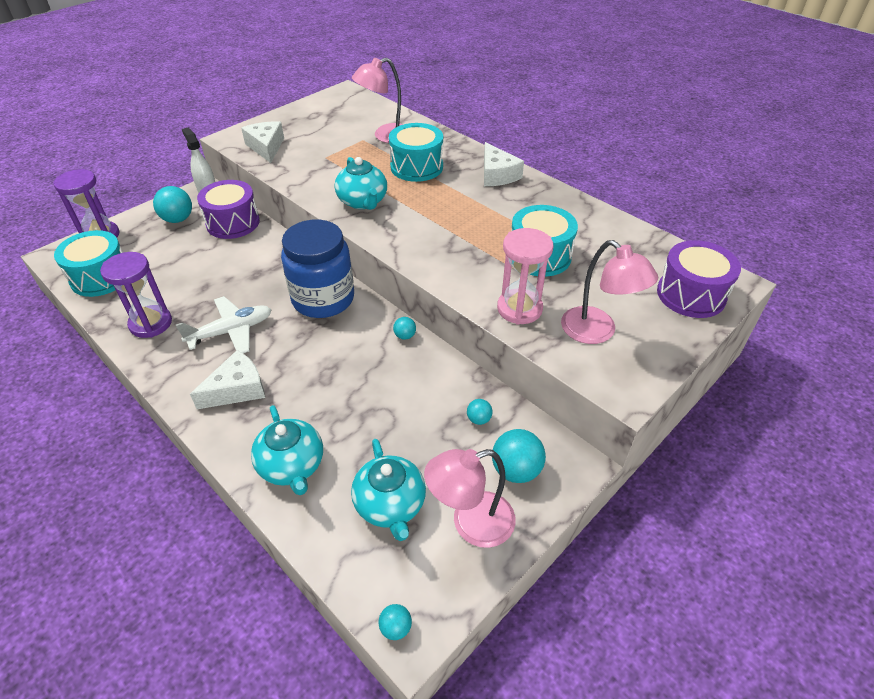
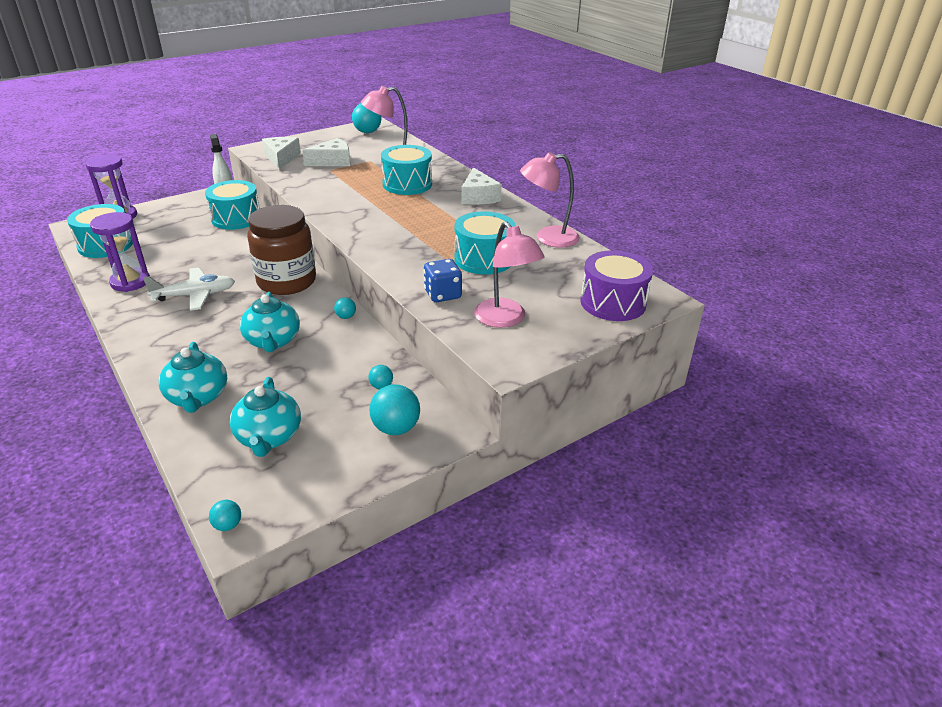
camera: 10 degrees right, 10 degrees down
(178, 219) = (190, 211): turquoise ball -> turquoise ball (367, 132)
(233, 223) = (236, 218): purple drum -> turquoise drum
(237, 389) = (179, 337): white cheese -> white cheese (332, 161)
(323, 299) = (287, 281): blue jar -> brown jar
(363, 202) = (345, 204): turquoise teapot -> turquoise teapot (273, 341)
(471, 523) = (334, 461): pink lamp -> pink lamp (548, 238)
(519, 309) = (442, 294): pink hourglass -> blue dice

